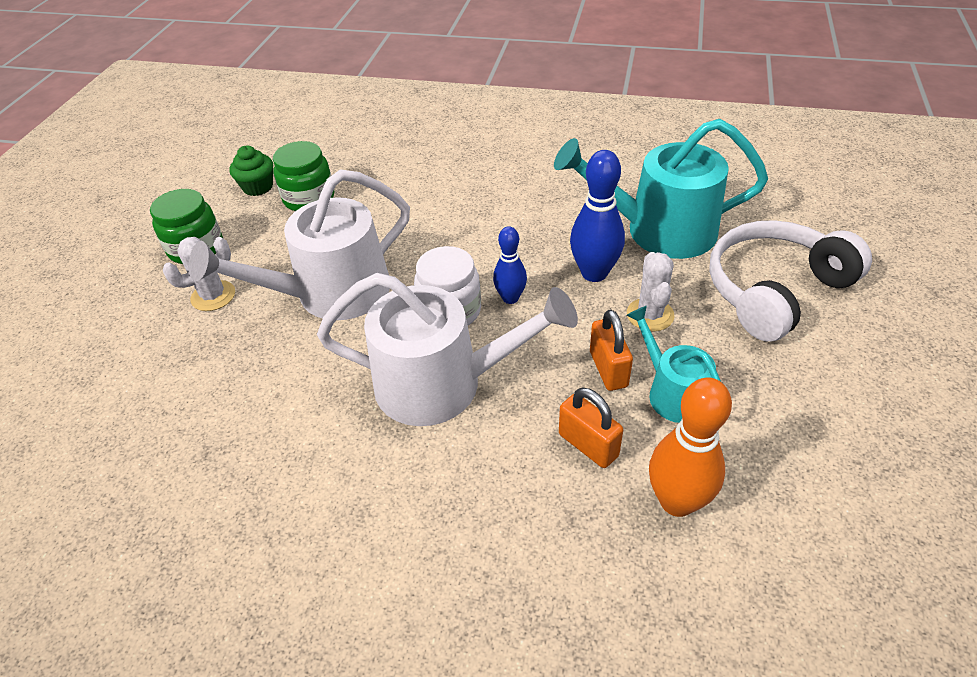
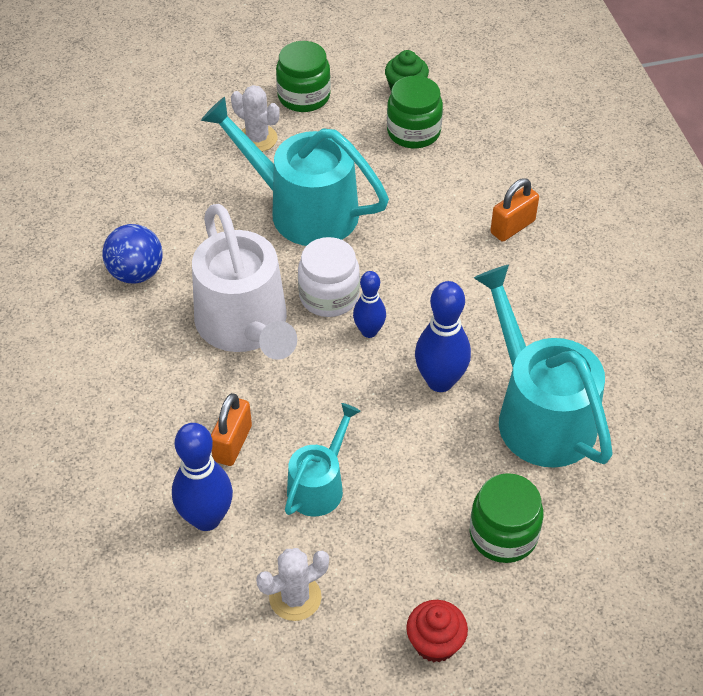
camera: 60 degrees right, 5 degrees up
(300, 455) = (136, 273): none -> blue ball
(332, 293) = (303, 209): white watering can -> turquoise watering can
(608, 369) = (322, 431): orange padlock -> orange padlock (512, 227)
(650, 315) = (407, 441): white cactus -> white cactus (295, 597)
(677, 501) = (206, 518): orange bowling pin -> blue bowling pin
(774, 290) = (503, 534): white headphones -> green jar
(880, 371) = (435, 643): none -> red cupcake

